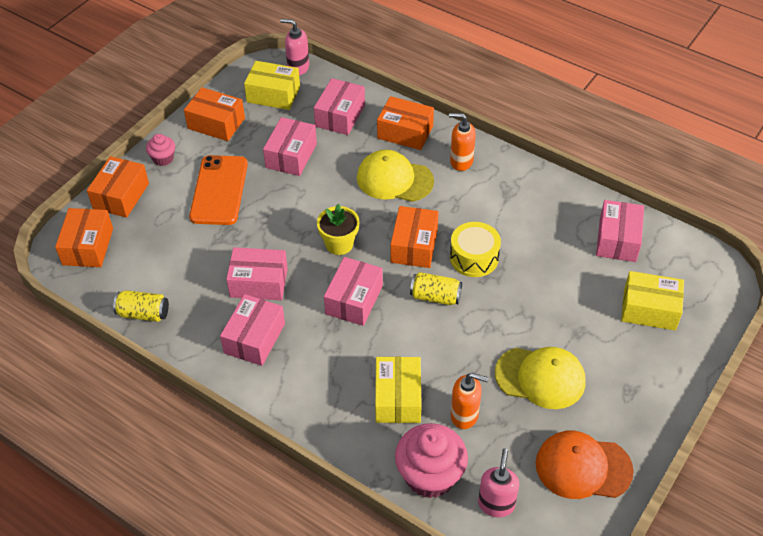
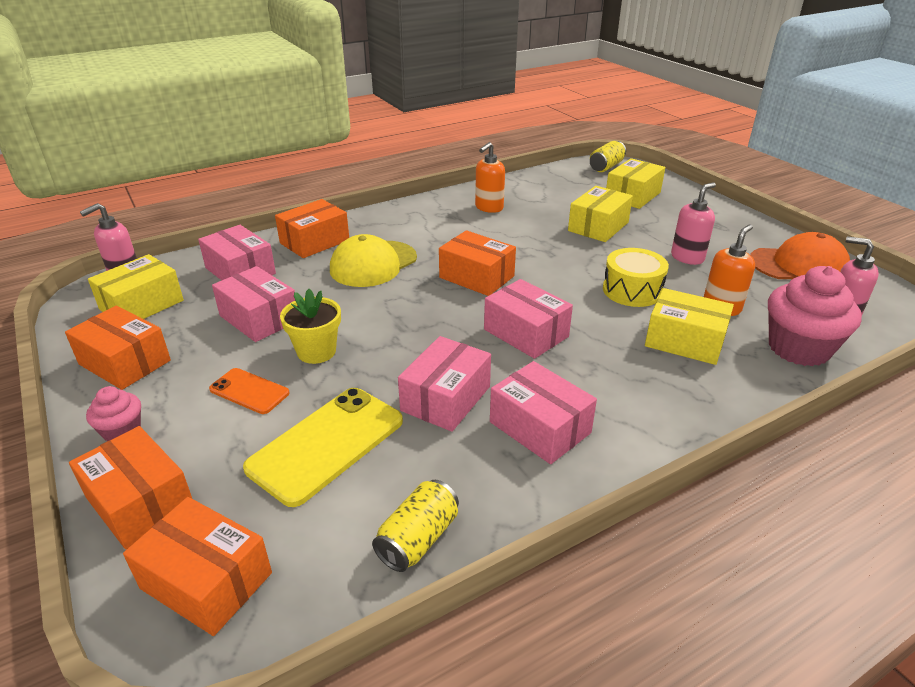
camera: 65 degrees left, 15 degrees down
(193, 246) = (327, 444): none -> yellow phone
(216, 123) = (124, 362): orange box -> orange box turned 75 degrees clockwise
(219, 190) = (249, 391): orange phone -> orange phone, size x0.54
(339, 244) = (433, 321): yellow flower pot -> yellow flower pot (316, 352)
(435, 296) = (555, 283): yellow can -> yellow can (606, 167)
(461, 161) = (388, 225): orange soap dispenser -> orange soap dispenser (489, 208)
(474, 257) = (519, 250): yellow drum -> yellow drum (632, 290)
(540, 377) = (687, 258): yellow cap -> pink soap dispenser
(558, 299) = (598, 226): none -> yellow box
(583, 467) = (798, 265): orange cap -> orange cap turned 120 degrees counterclockwise
(617, 240) = (548, 187): pink box -> none

